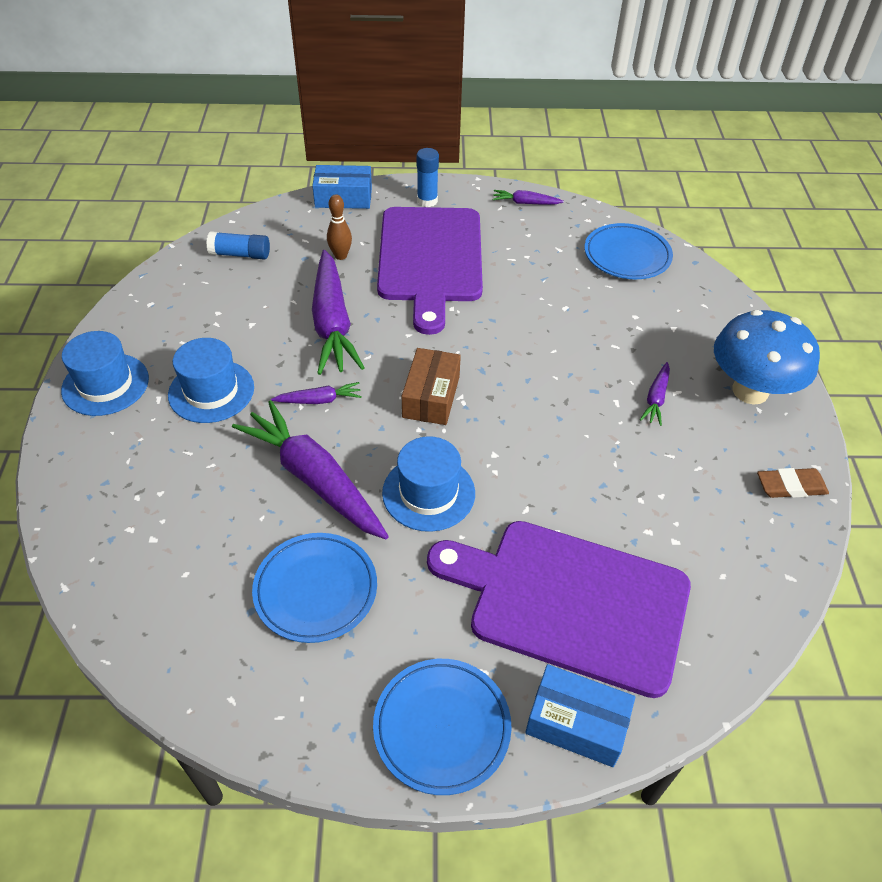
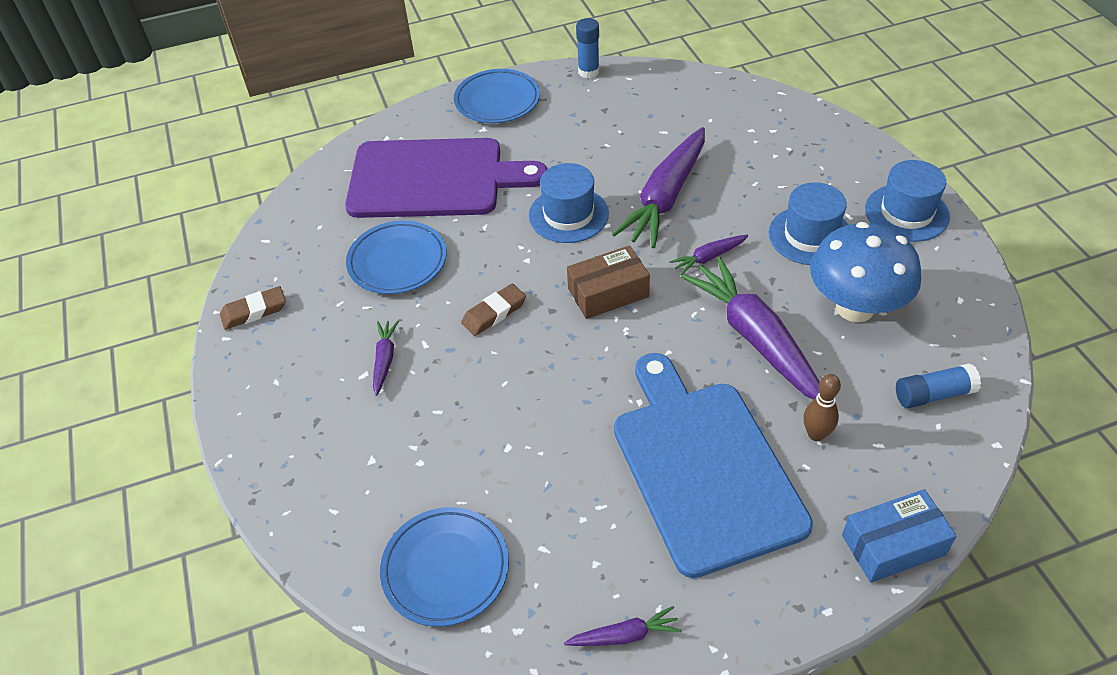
camera: 165 degrees right, 0 degrees up
(314, 479) = (665, 197): purple carrot -> purple carrot turned 90 degrees clockwise
(316, 590) = (615, 136): blue plate -> blue plate (397, 261)
(427, 201) = (772, 584): blue glue stick -> blue glue stick (588, 72)
(430, 259) = (703, 468): purple cutting board -> blue cutting board
(431, 397) = (608, 292): brown box -> brown box turned 75 degrees clockwise
(544, 410) = (494, 313): none -> brown eraser
(576, 723) = (415, 123): blue box -> none
(750, 391) = (283, 400): blue mushroom -> blue mushroom (855, 307)

